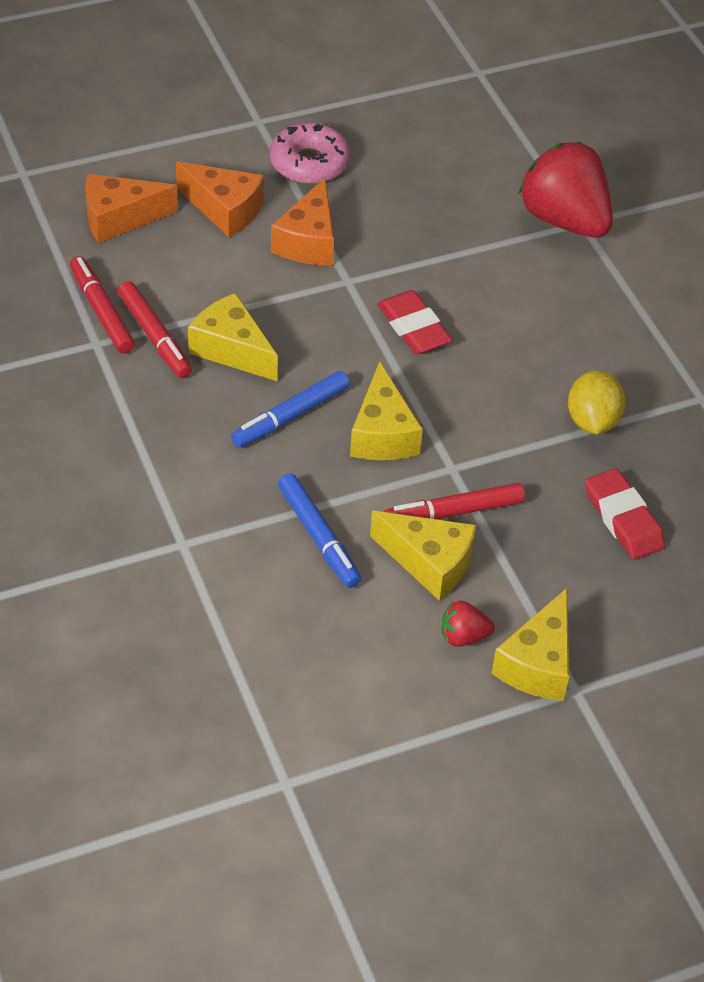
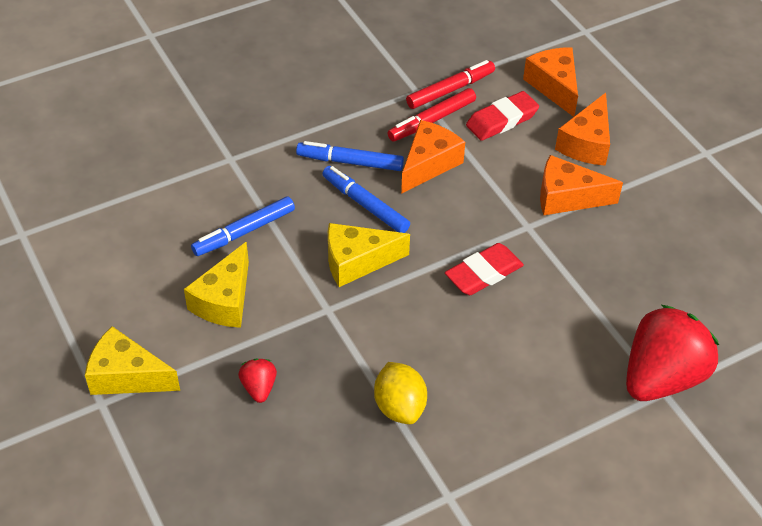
camera: 85 degrees right, 0 degrees up
(213, 422) = (350, 162): none -> blue marker
(231, 349) = (429, 164): yellow cheese -> orange cheese
(309, 163) = (665, 189): pink donut -> none
(453, 512) = (279, 312): red marker -> none
(463, 636) = (152, 326): red strawberry -> red strawberry (259, 388)
(592, 421) = (399, 407): yellow lemon -> yellow lemon turned 75 degrees clockwise
(623, 519) = (286, 433): red eraser -> red eraser (502, 120)

